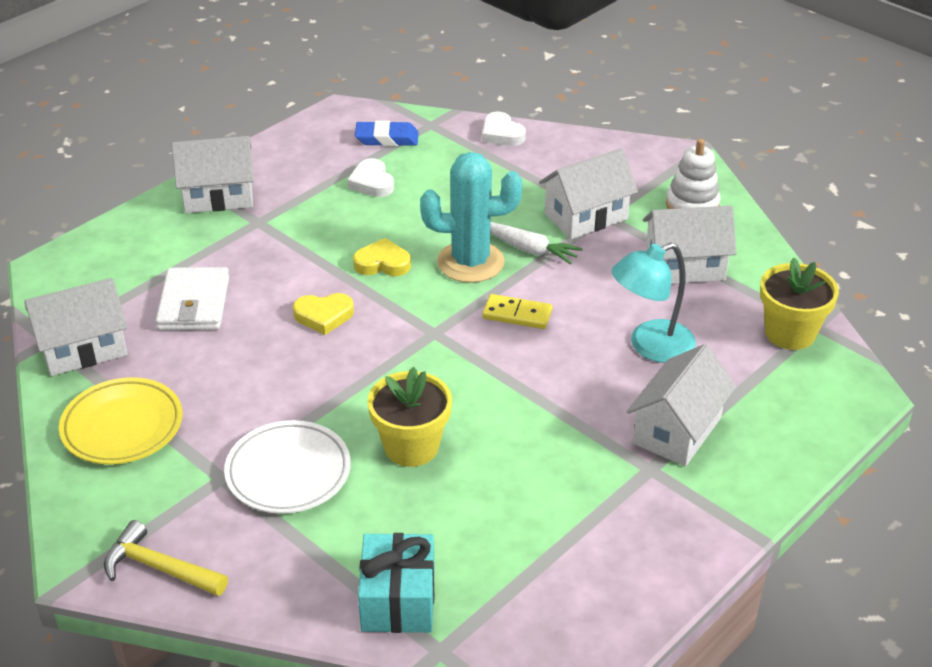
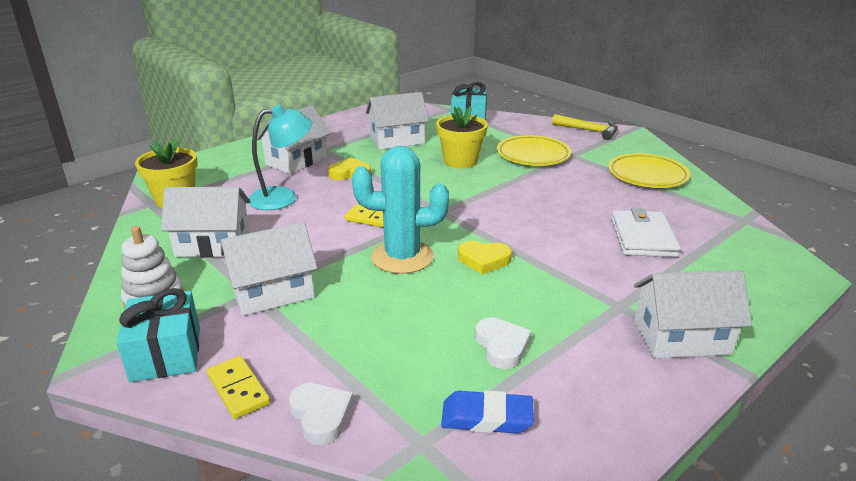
camera: 175 degrees left, 10 degrees down
(83, 349) = (710, 213): white house -> white house (397, 140)
(288, 472) = (533, 155): white plate -> yellow plate
(324, 316) = (529, 225): yellow heart -> yellow heart (350, 173)
(529, 249) = (344, 265): white carrot -> none
(568, 145) = (238, 389): none -> yellow domino
(641, 164) = (166, 354): none -> turquoise gift

